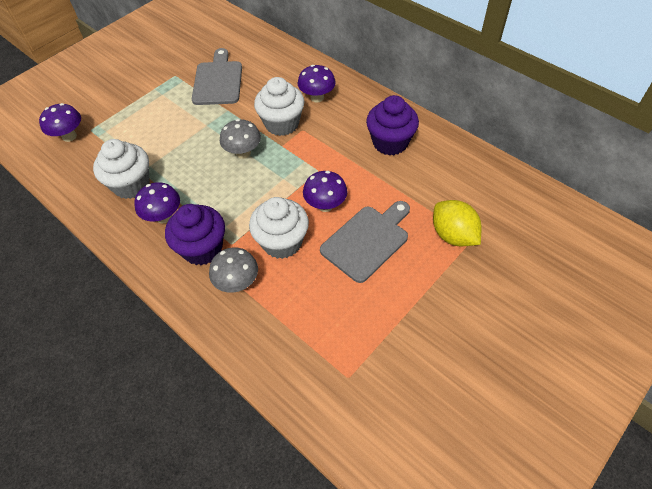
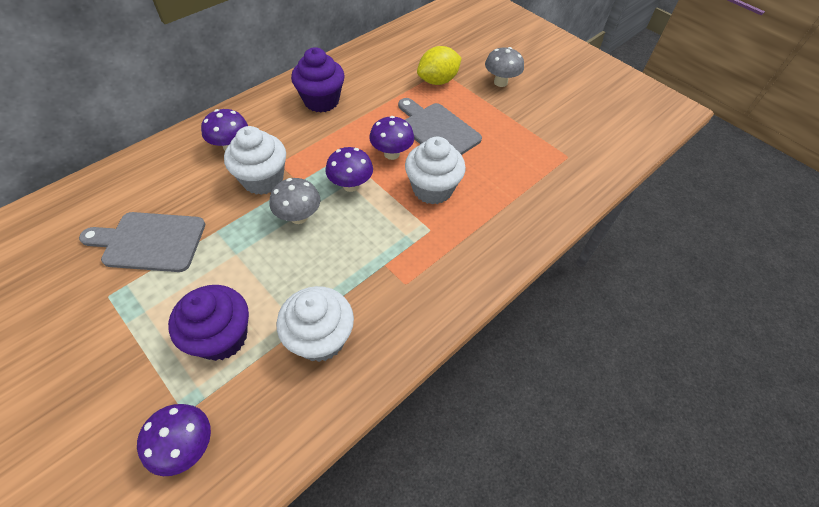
camera: 90 degrees left, 0 degrees up
(164, 217) = (382, 296): purple mushroom -> purple mushroom (351, 185)
(202, 248) = (433, 256): purple cupcake -> purple cupcake (222, 337)
(237, 283) = (478, 226): grey mushroom -> grey mushroom (500, 82)

